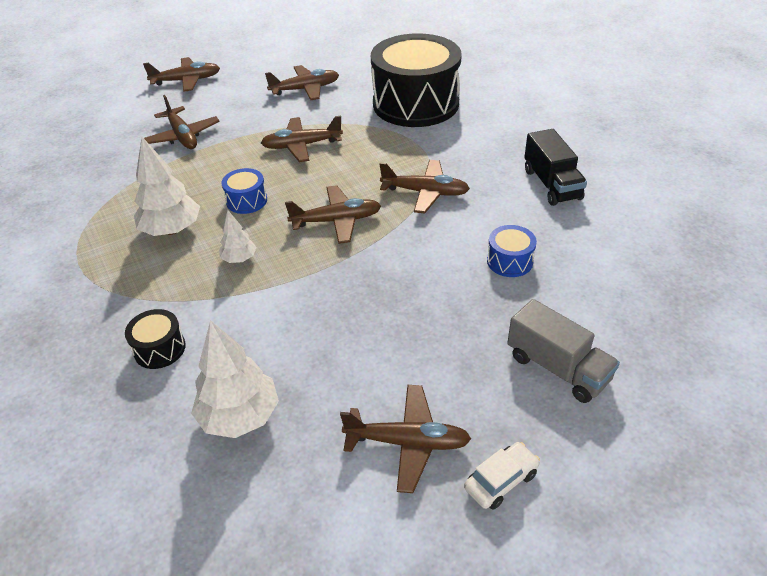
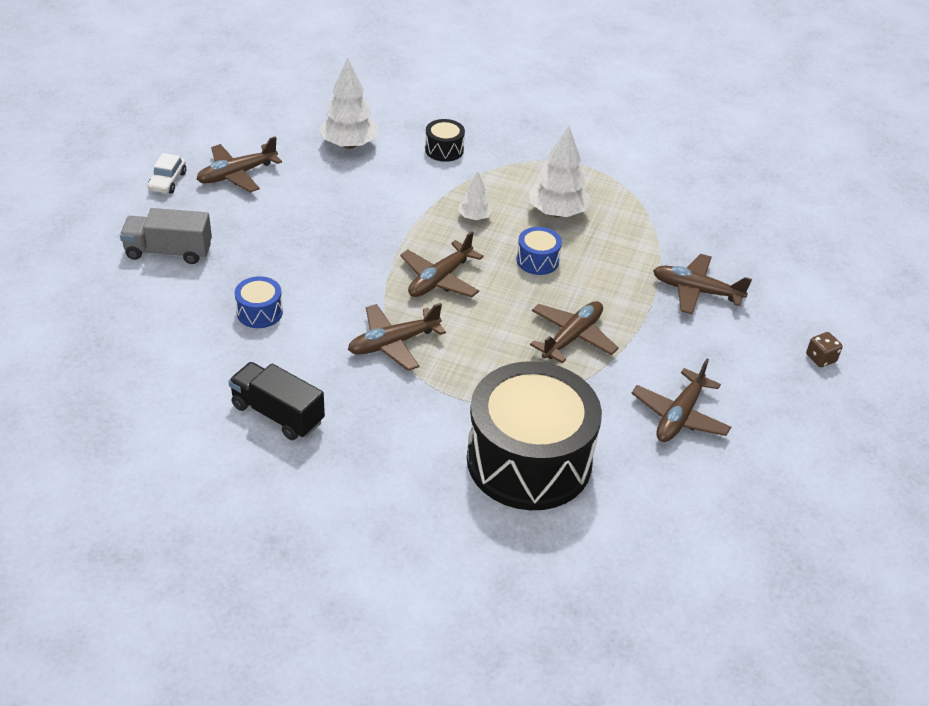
camera: 135 degrees right, 0 degrees up
(186, 80) = (820, 358): brown plane -> brown dice

